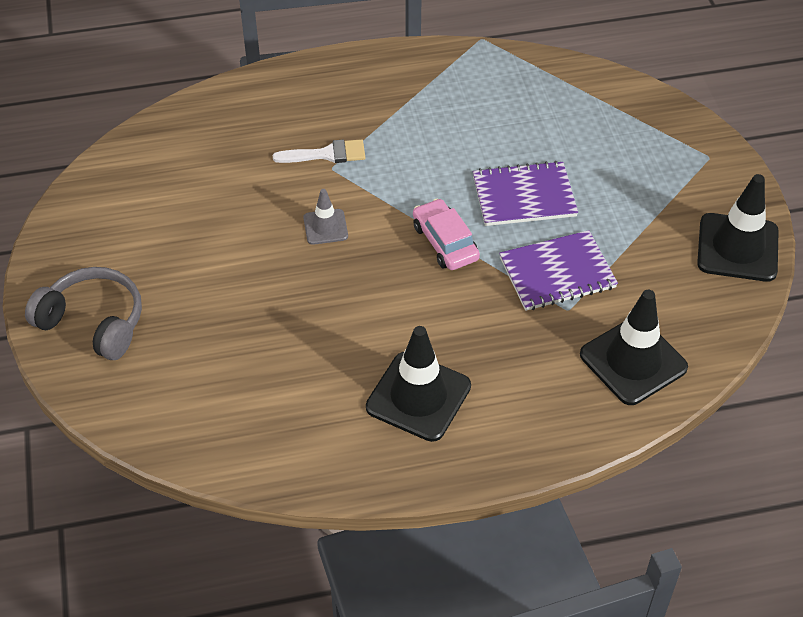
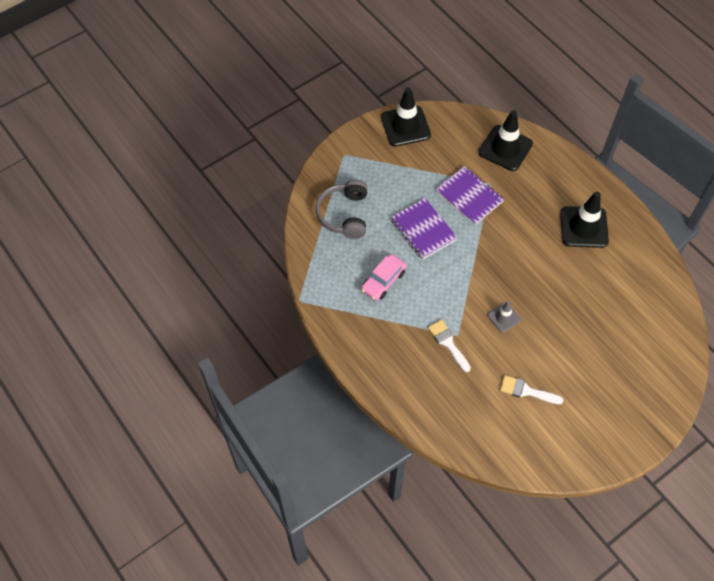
camera: 115 degrees left, 10 degrees up
(93, 322) = (641, 402): grey headphones -> grey headphones (344, 214)
(203, 205) = (526, 391): none -> white brush
(445, 242) = (479, 254): pink car -> pink car (383, 281)

